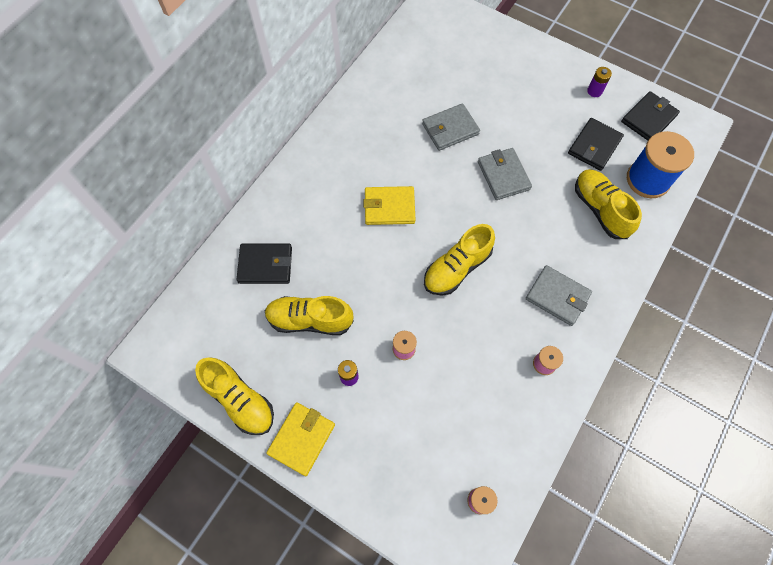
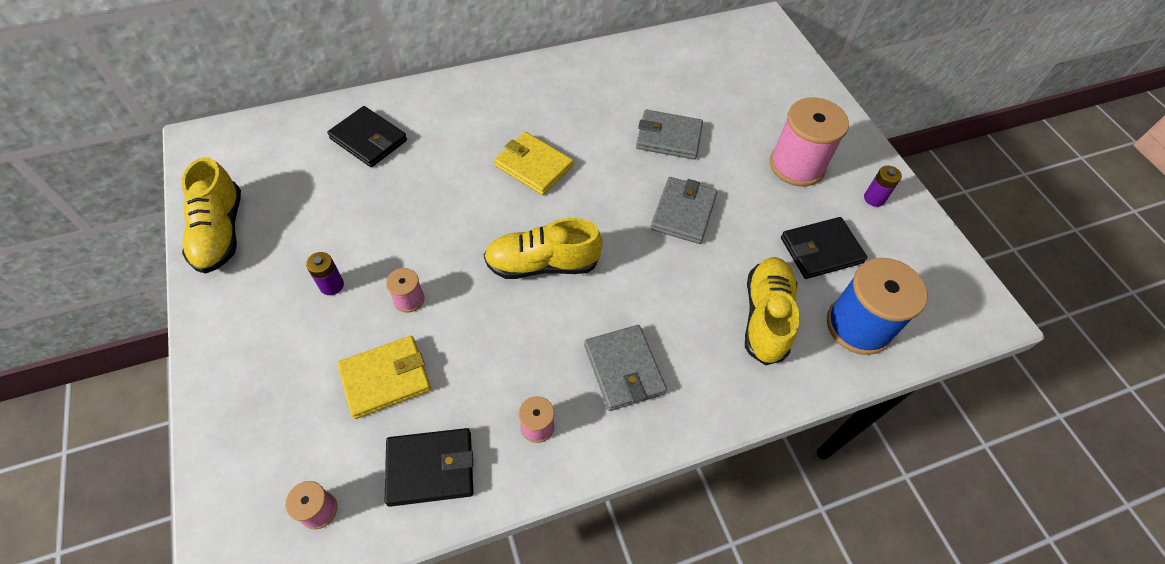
camera: 35 degrees right, 10 degrees down
(301, 439) = (229, 306): yellow wallet -> yellow wallet (385, 378)
(310, 320) = (354, 210): yellow shoe -> none
(537, 98) = (796, 165): none -> pink spool
(648, 118) = (920, 265): black wallet -> black wallet (430, 468)

